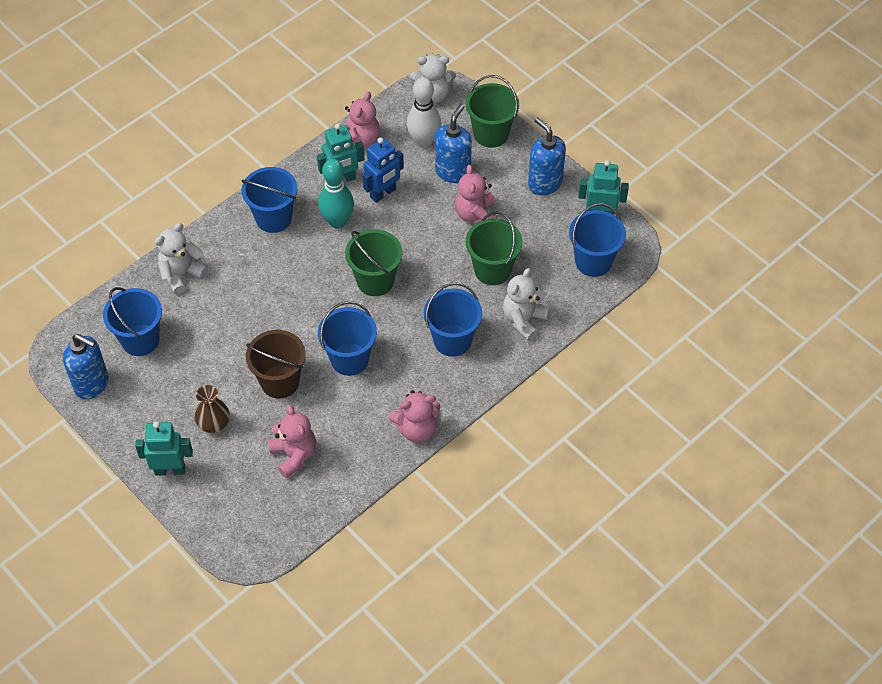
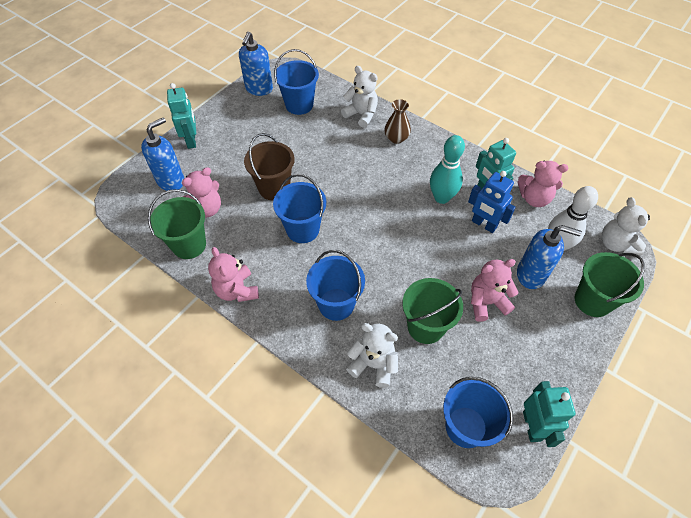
camera: 80 degrees right, 0 degrees up
(213, 423) = (232, 156): brown vase -> brown vase (396, 138)
(273, 218) = (430, 156): blue bucket -> none
(375, 281) = (387, 234): green bucket -> green bucket (189, 245)
(544, 183) = (551, 361): blue soap dispenser -> blue soap dispenser (171, 181)

